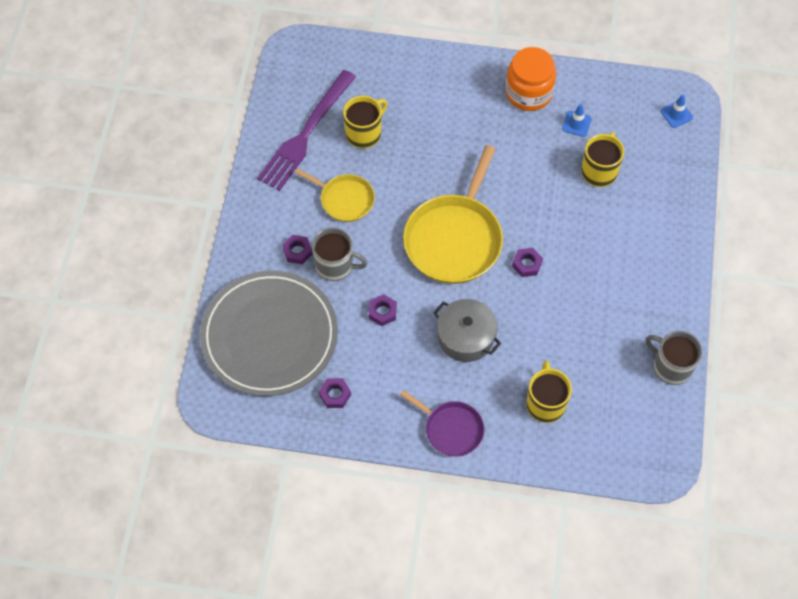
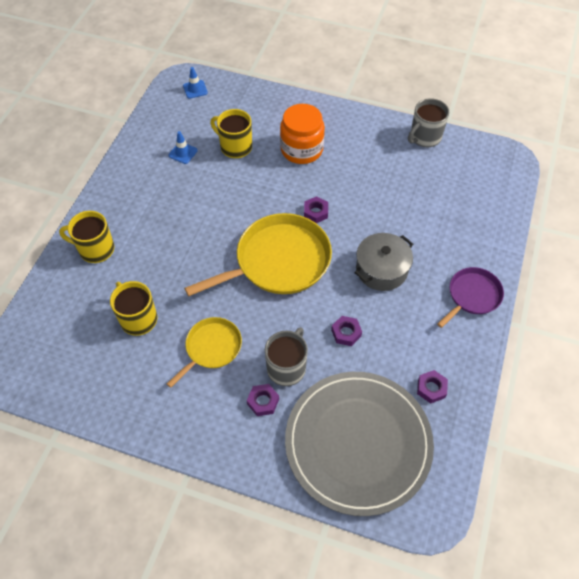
camera: 80 degrees left, 5 degrees down
(306, 134) = (120, 374): purple fork -> none
(455, 239) = (278, 261): yellow pan -> yellow pan turned 60 degrees counterclockwise
(528, 93) = (139, 180): orange jar -> orange jar (301, 149)
(545, 403) = (451, 223): yellow mug -> yellow mug (95, 249)

